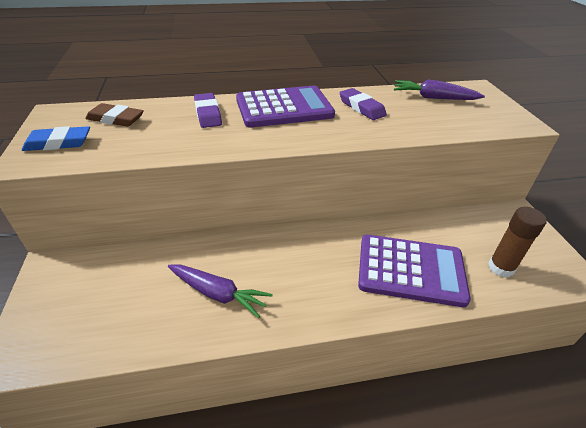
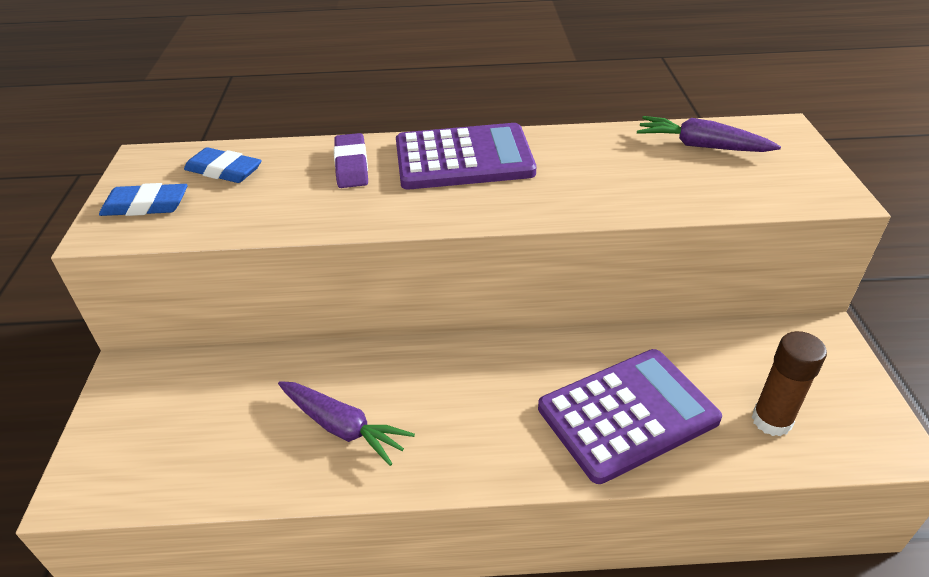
camera: 10 degrees right, 0 degrees up
(115, 119) = (224, 171): brown eraser -> blue eraser
(361, 107) = (581, 160): purple eraser -> none
(411, 270) = (627, 414): purple calculator -> purple calculator turned 45 degrees counterclockwise

